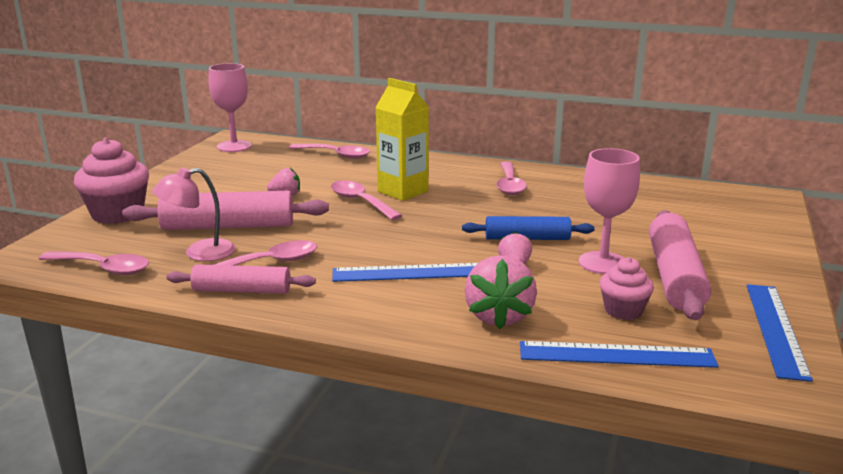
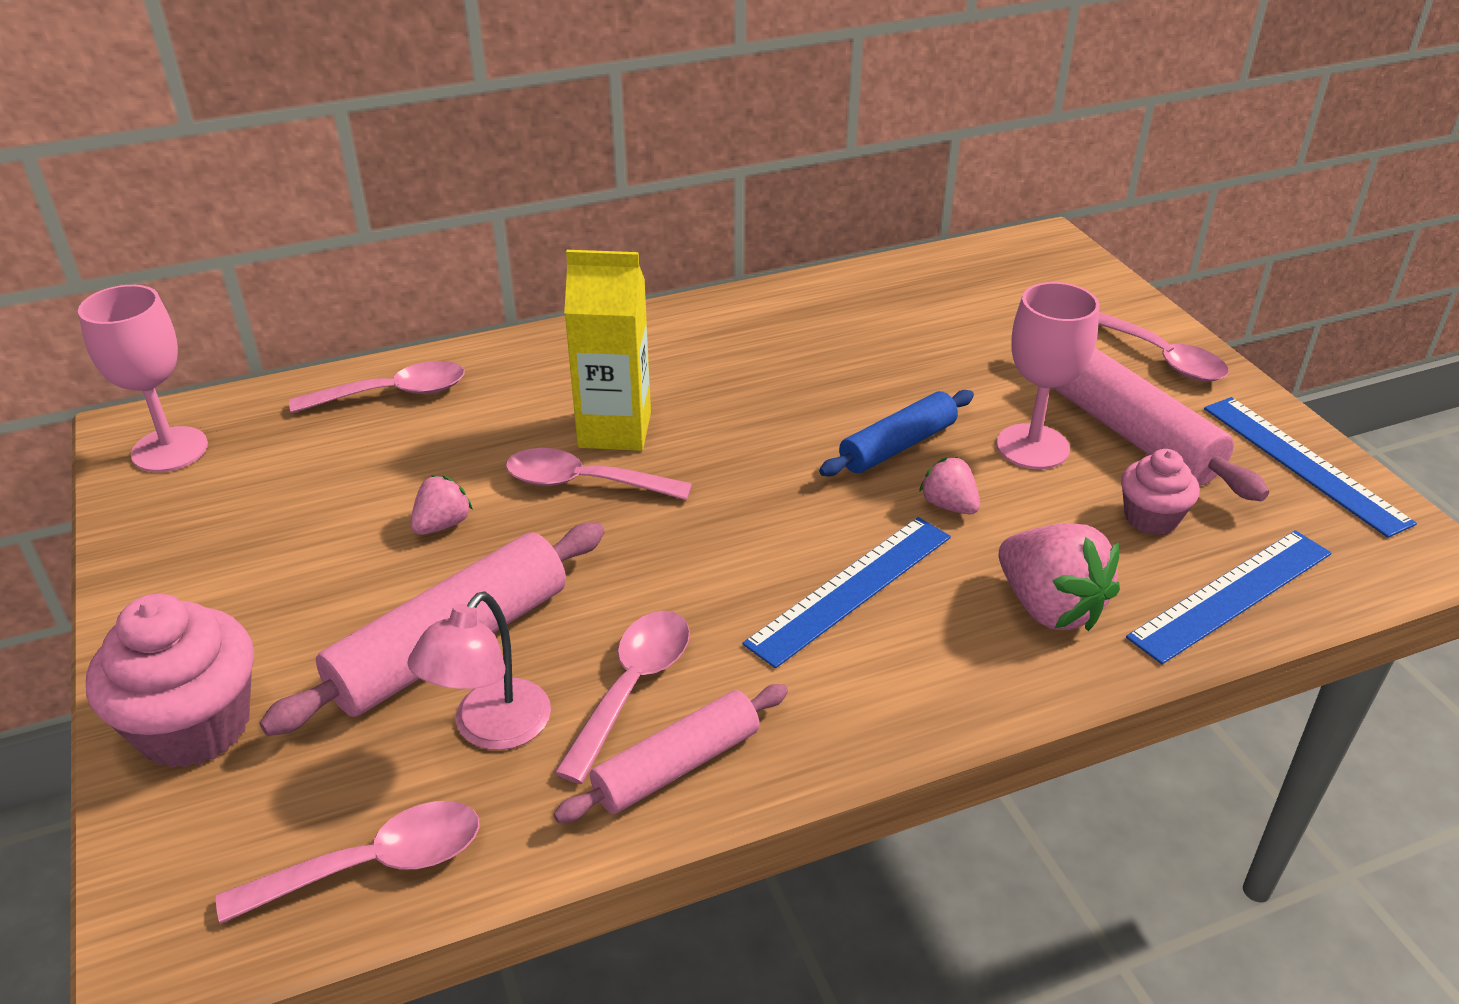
camera: 40 degrees left, 15 degrees up
(509, 185) = (740, 349): pink spoon -> pink spoon (1162, 358)

